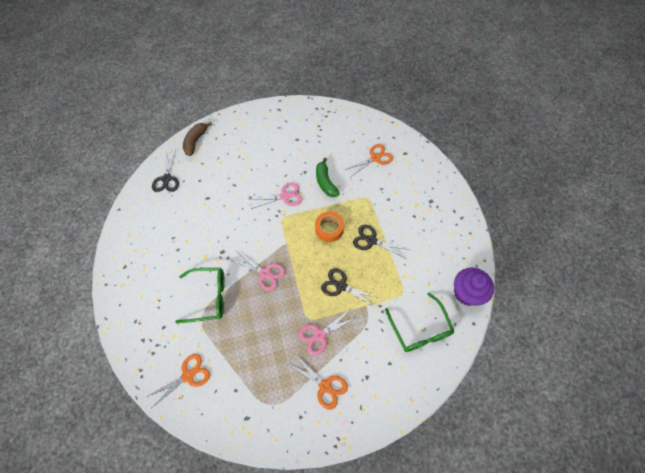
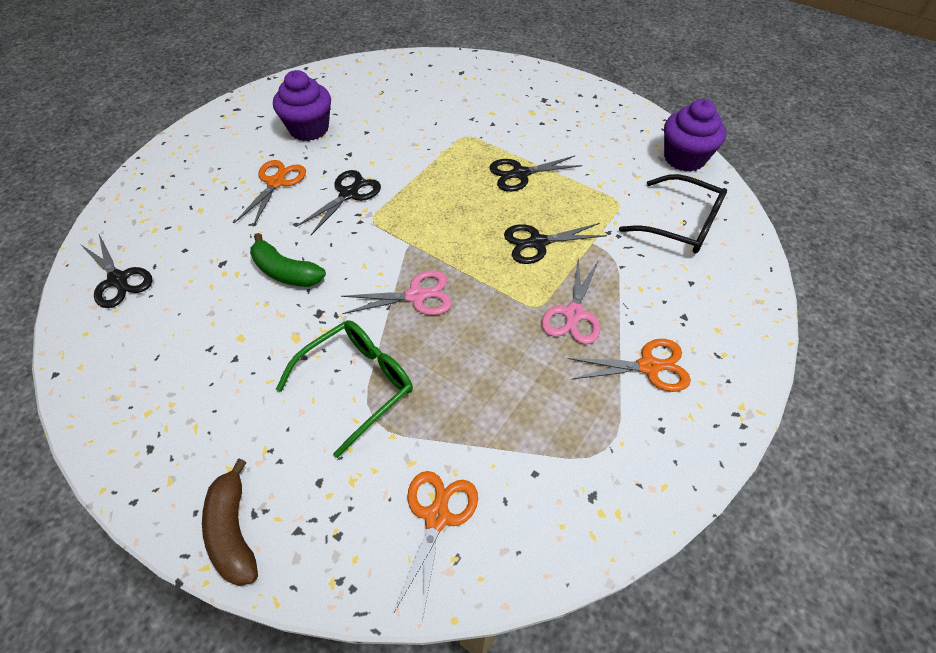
camera: 40 degrees left, 10 degrees down
(196, 141) = (128, 207): brown banana -> brown banana (234, 531)
(285, 196) = (349, 194): pink scissors -> black scissors
(300, 144) = (309, 129): none -> purple cupcake
(325, 182) = (391, 149): green banana -> green banana (286, 272)
(329, 229) = (452, 193): orange tape -> none
(375, 158) = (430, 94): orange scissors -> orange scissors (276, 182)
(420, 329) = (681, 224): green glasses -> black glasses

